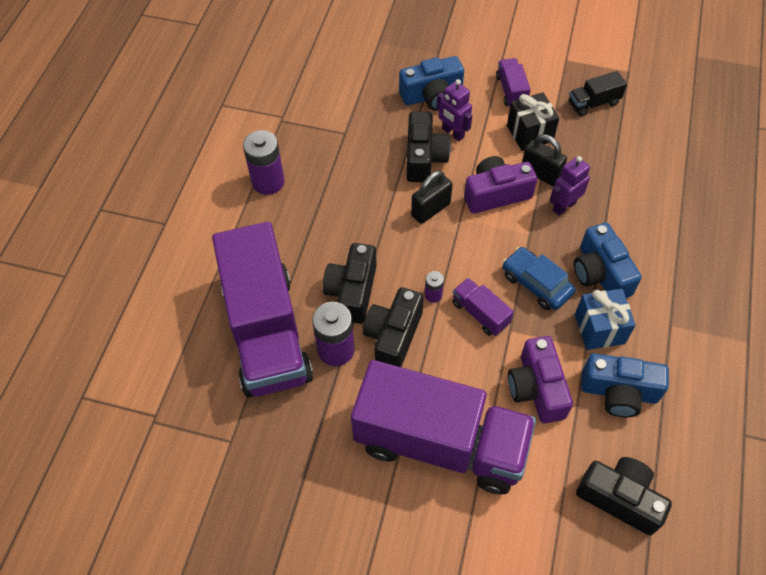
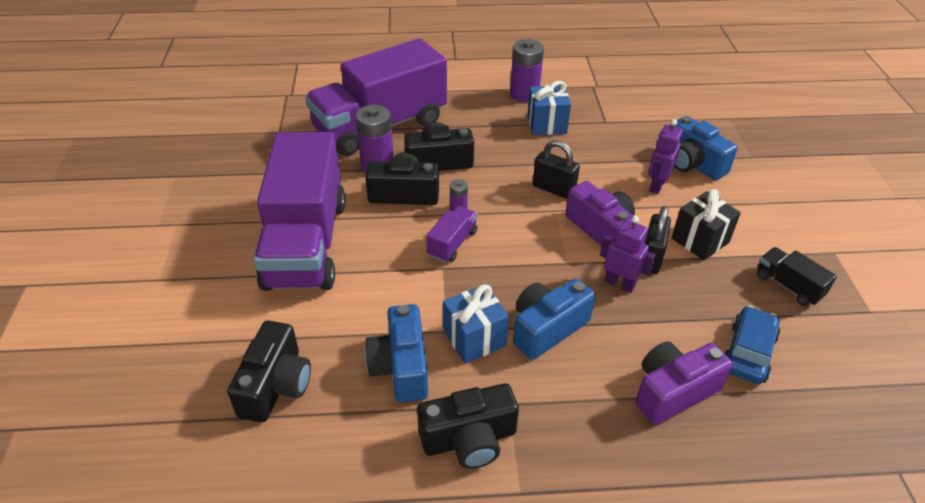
camera: 70 degrees right, 15 degrees down
(329, 181) = (546, 124): none -> blue gift
(424, 158) = (612, 173): black camera -> black camera (469, 439)
(511, 91) = (747, 216): purple truck -> none
(536, 284) = (506, 278): blue car -> blue car (748, 352)
(536, 388) = (383, 299): purple camera -> purple camera (673, 391)

